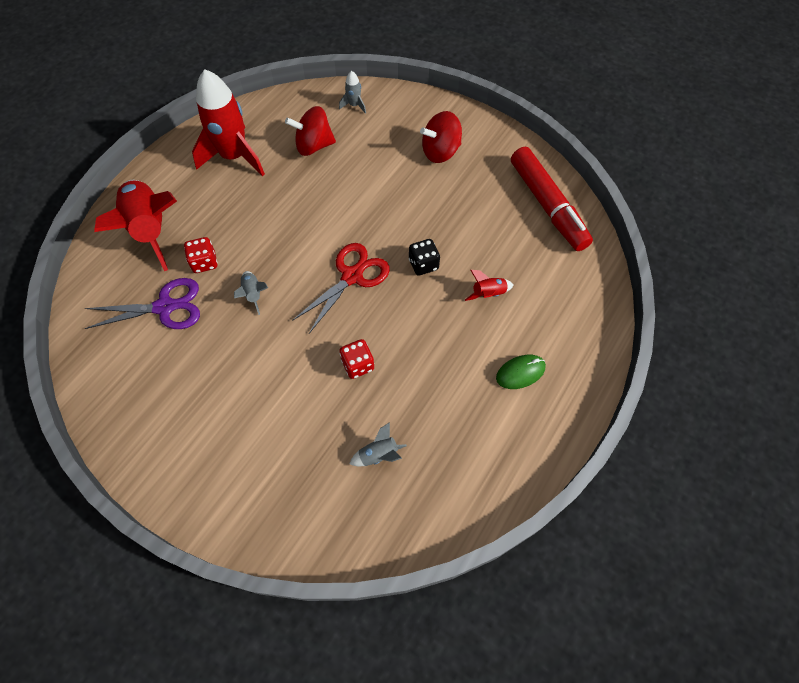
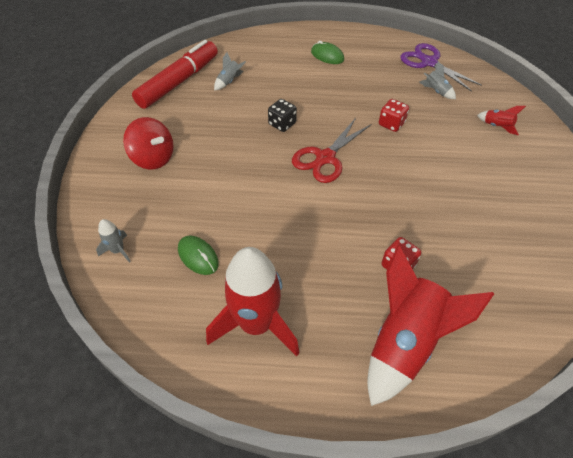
camera: 120 degrees left, 10 degrees down
(165, 307) = (463, 267): purple scissors -> purple scissors (428, 62)
(253, 294) = (394, 211): grey rocket -> grey rocket (229, 81)
(313, 146) = (198, 256): red spinning top -> green mouse
(352, 276) = (325, 158): red scissors -> red scissors turned 60 degrees counterclockwise
(488, 293) = (281, 85): red rocket -> red rocket (497, 126)

